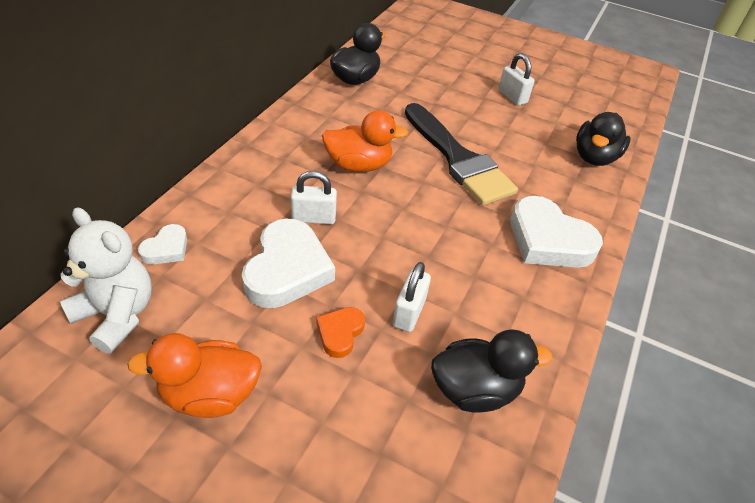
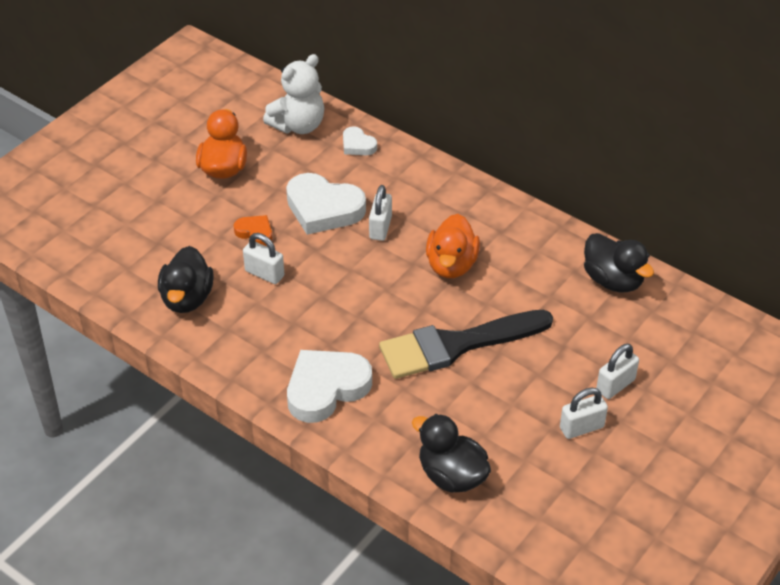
camera: 105 degrees right, 0 degrees up
(465, 81) = (615, 385): none -> white padlock

